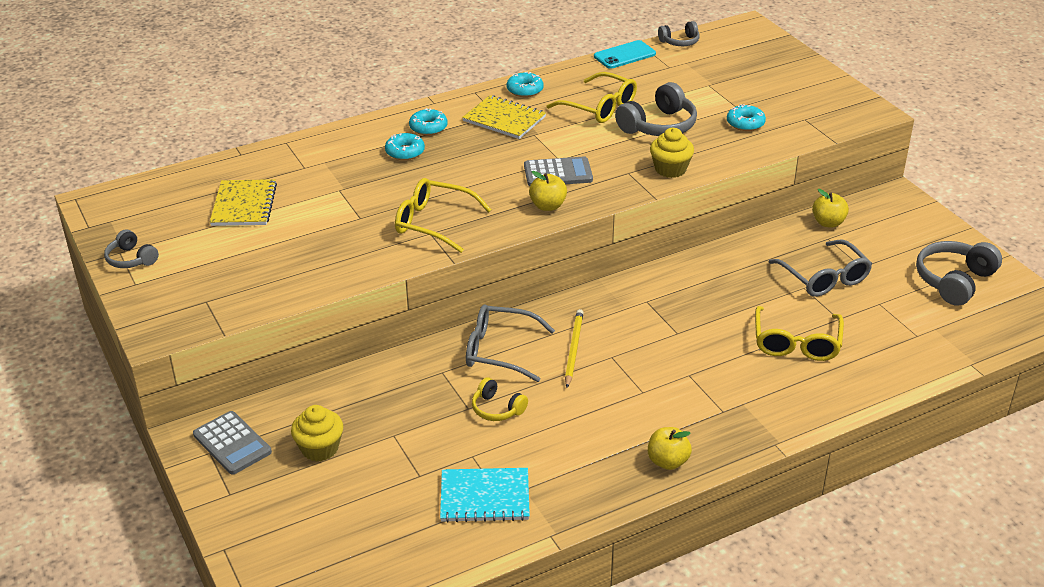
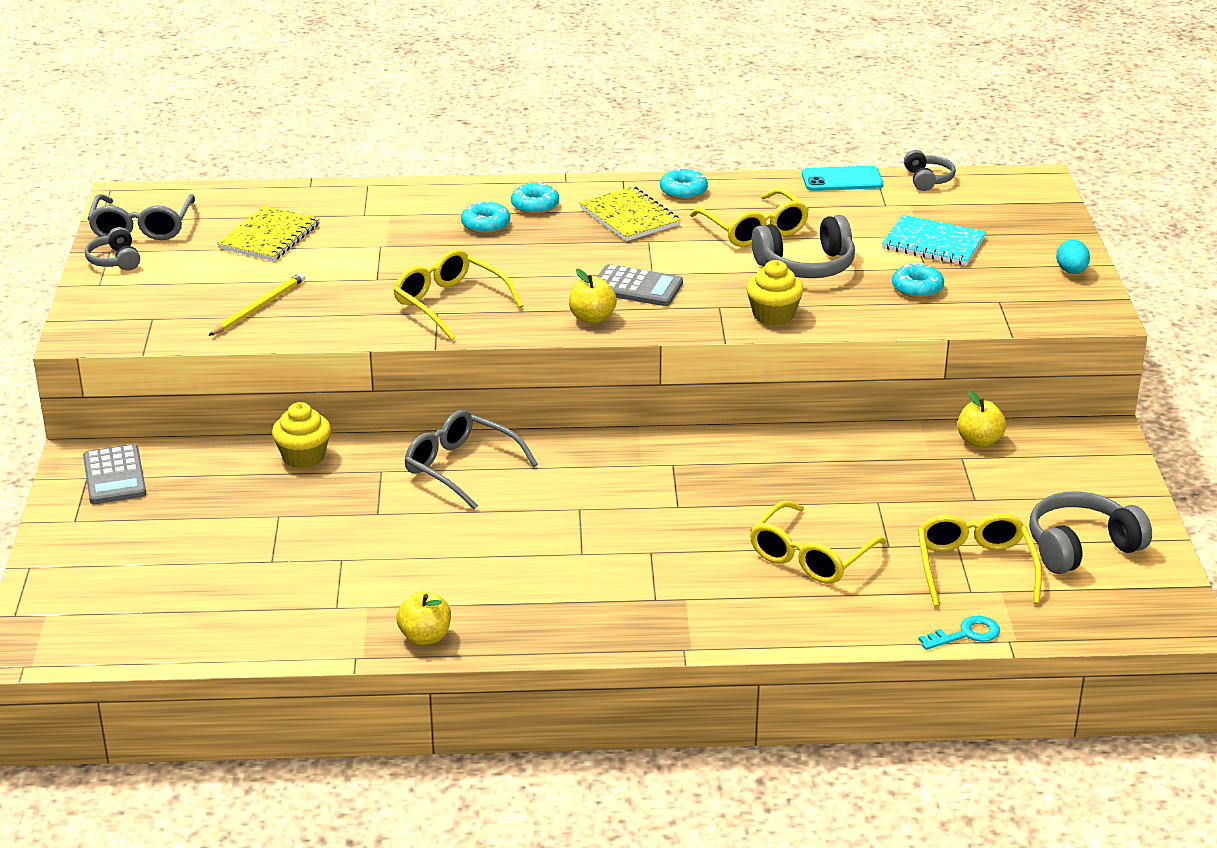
camera: 25 degrees right, 5 degrees down
(320, 448) = (195, 506): yellow cupcake -> yellow cupcake (303, 457)
(485, 497) = (320, 601): turquoise notebook -> turquoise notebook (933, 243)
(497, 409) = (407, 523): yellow headphones -> none
(573, 349) = (543, 489): yellow pencil -> yellow pencil (259, 307)
(667, 461) = (545, 628): yellow apple -> yellow apple (425, 637)
(680, 42) = (927, 179): grey headphones -> grey headphones turned 105 degrees counterclockwise
(824, 278) = (914, 498): grey glasses -> grey glasses (142, 227)
(829, 86) = (1071, 271): none -> turquoise egg
(904, 317) = (974, 567): none -> yellow glasses
(941, 368) = (966, 634): none -> turquoise key

